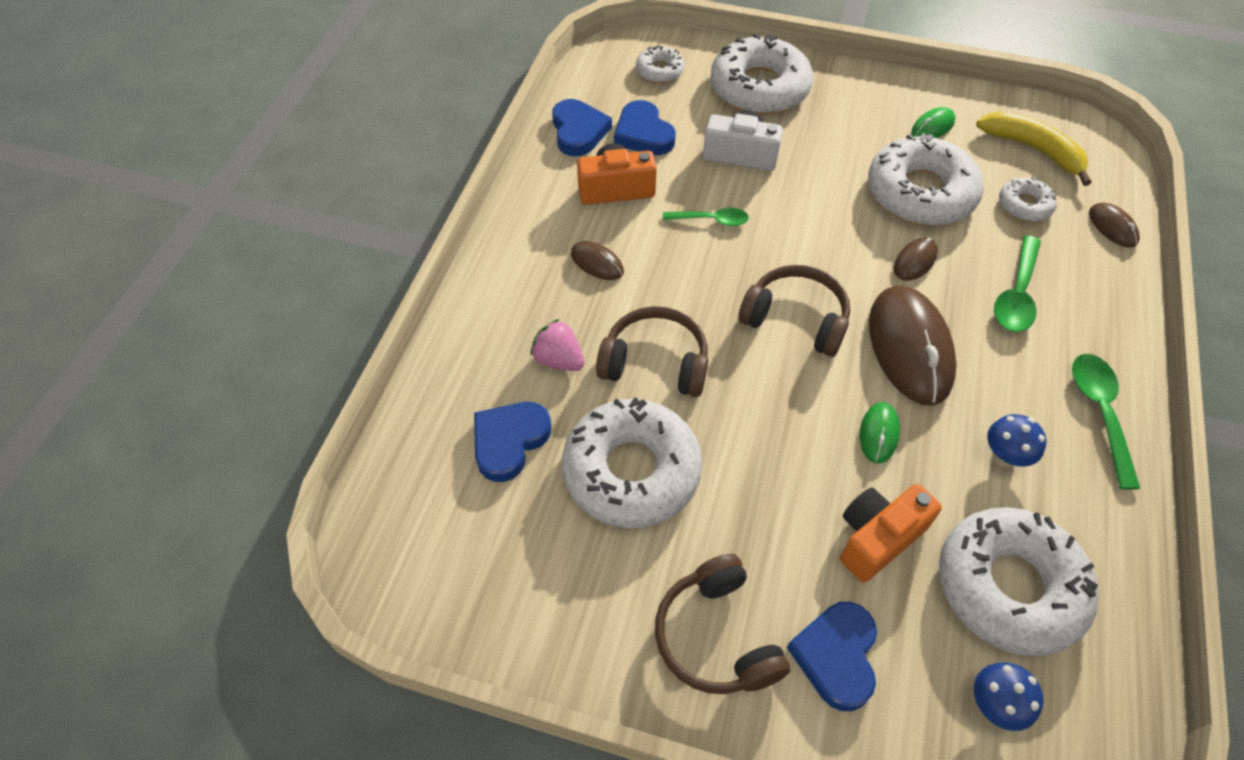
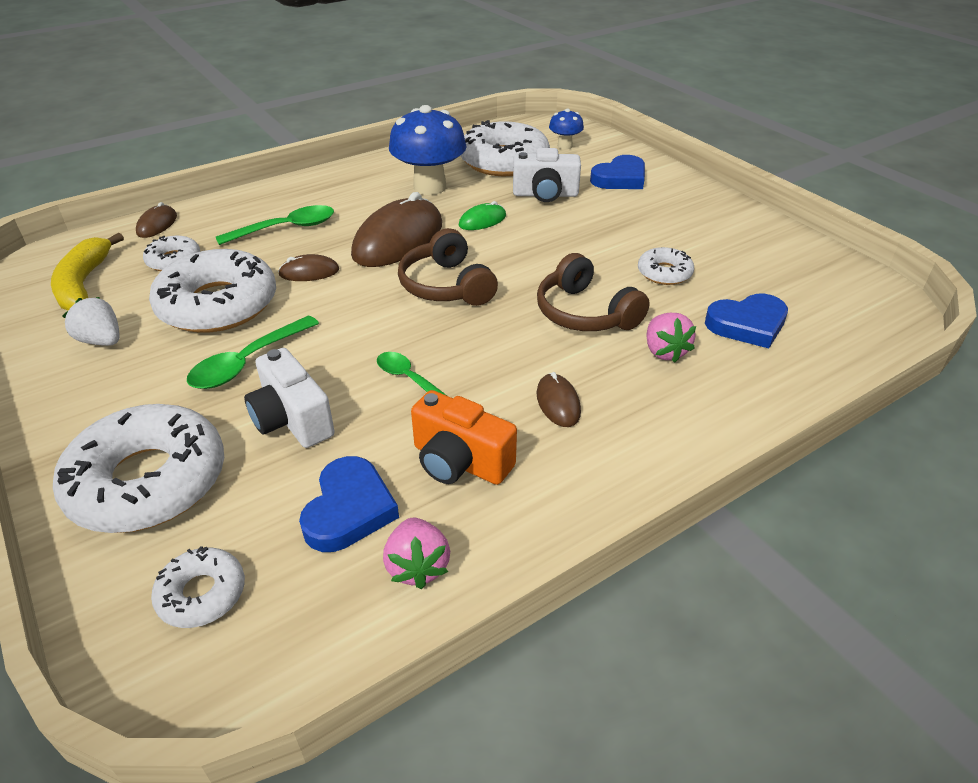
camera: 140 degrees left, 15 degrees down
(578, 131) = (417, 566): blue heart -> pink strawberry
(631, 471) = (664, 273): white donut -> white donut, size x0.49
(716, 636) = (677, 204): brown headphones -> none
(877, 538) = (545, 194): orange camera -> white camera
(932, 127) = (102, 341): green mouse -> white strawberry
(1004, 456) = (430, 187): blue mushroom -> blue mushroom, size x1.99
(1099, 413) = (351, 177): green spoon -> green spoon (248, 362)

